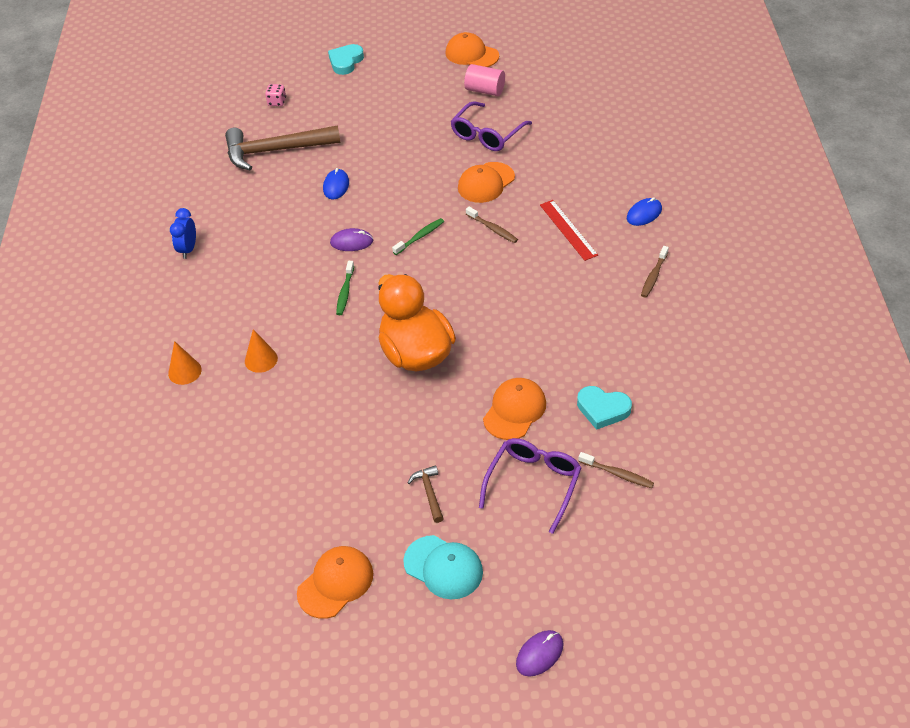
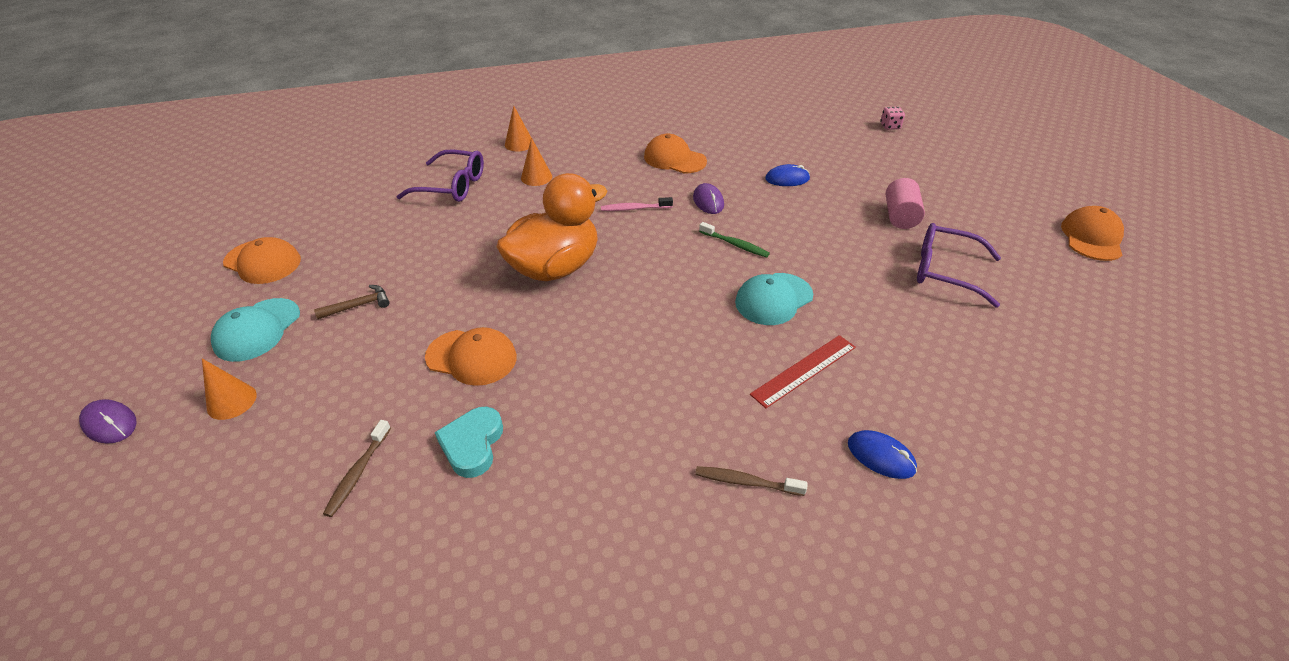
camera: 75 degrees right, 5 degrees down
(188, 249) = (664, 119): blue clock -> none
(275, 151) = (818, 137): brown hammer -> none
(345, 292) = (634, 208): green toothbrush -> pink toothbrush
(346, 62) = (988, 153): turquoise heart -> none
(485, 90) = (1030, 258): pink cylinder -> pink cylinder (900, 216)
(486, 183) = (854, 282): orange cap -> orange cap (674, 159)
(493, 229) = (773, 299): brown toothbrush -> turquoise cap
(531, 568) = (232, 401): none -> orange cone
(533, 484) = (356, 388): purple glasses -> purple glasses (452, 186)

